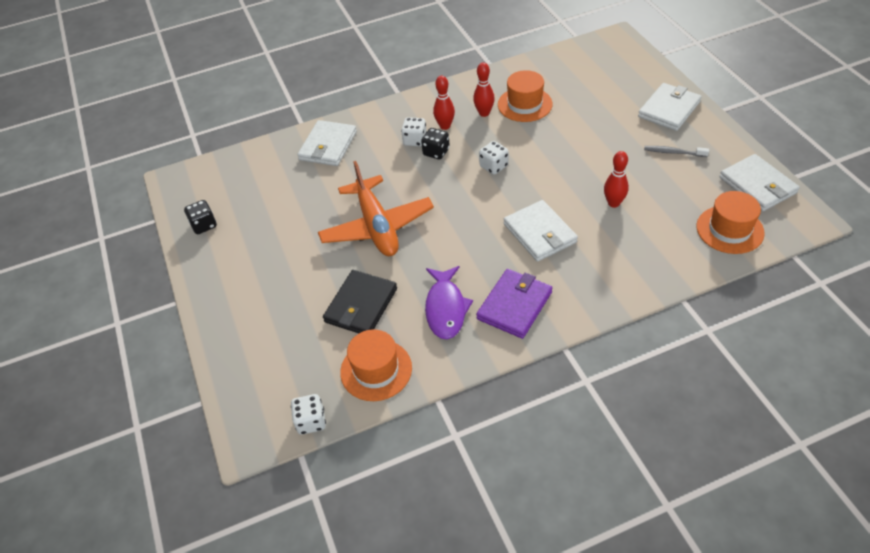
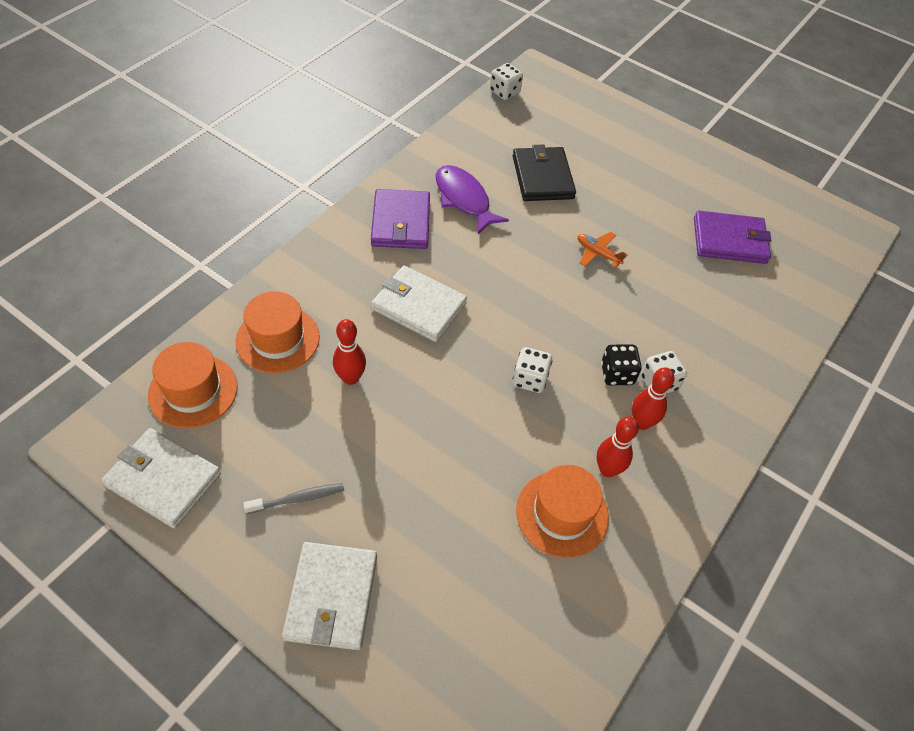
camera: 140 degrees right, 5 degrees up
(204, 225) = (765, 196): black dice -> none
(272, 203) = (729, 240): none -> purple wallet
(328, 146) = (753, 333): white wallet -> none
(376, 370) = (485, 136): orange hat -> orange hat (278, 339)
(377, 226) = (597, 253): orange plane -> orange plane, size x0.41

